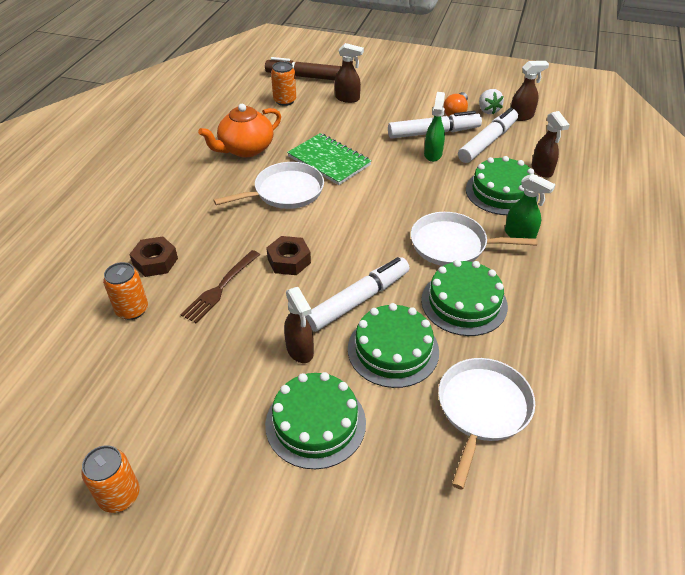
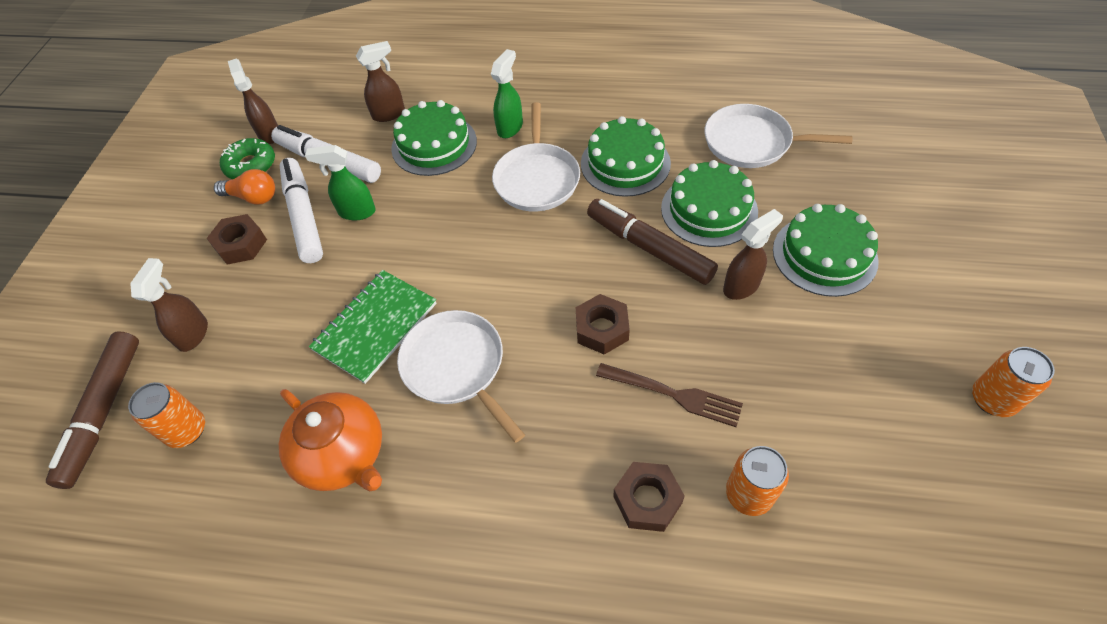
camera: 95 degrees left, 10 degrees up
(358, 300) = (649, 248): white marker -> brown marker
(413, 110) = (241, 244): none -> brown nut
(488, 110) = (251, 165): white strawberry -> green donut

